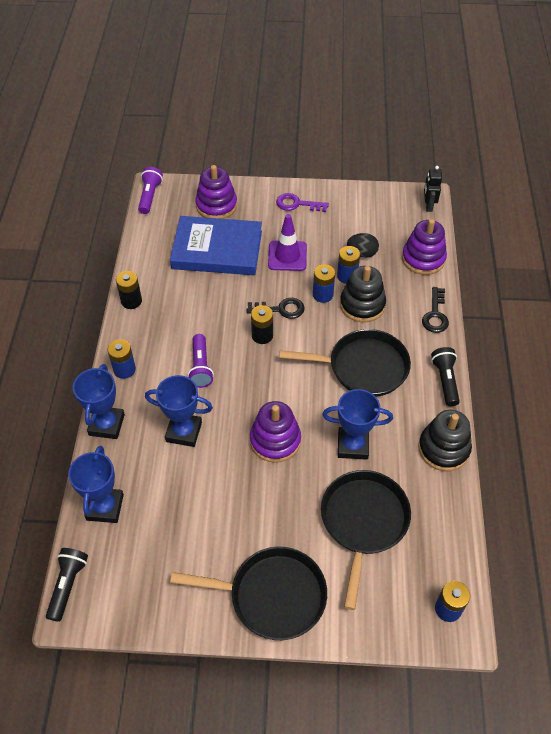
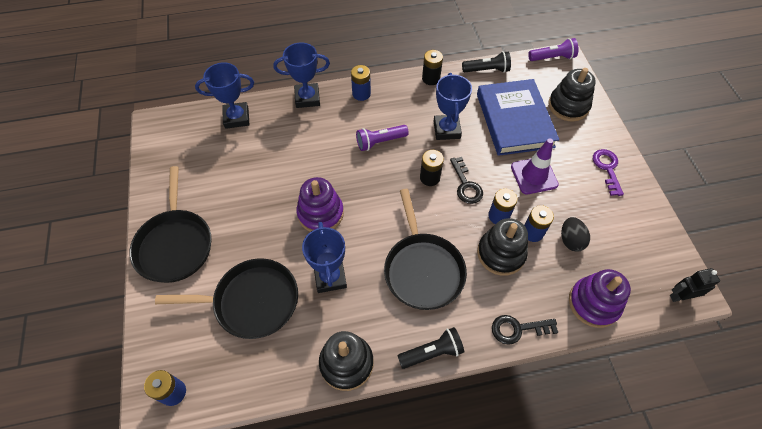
camera: 75 degrees right, 5 degrees up
(68, 585) = (173, 115): black flashlight -> black flashlight (487, 70)
(184, 432) = (313, 147): blue trophy -> blue trophy (446, 130)
(216, 205) = (568, 106): purple stacking toy -> black stacking toy

